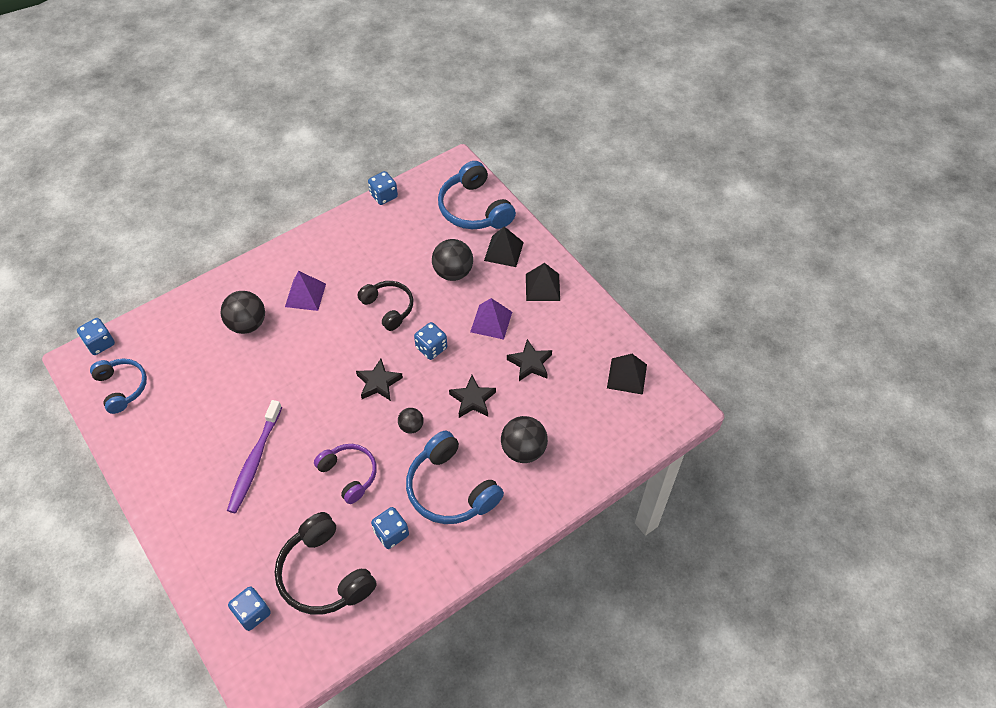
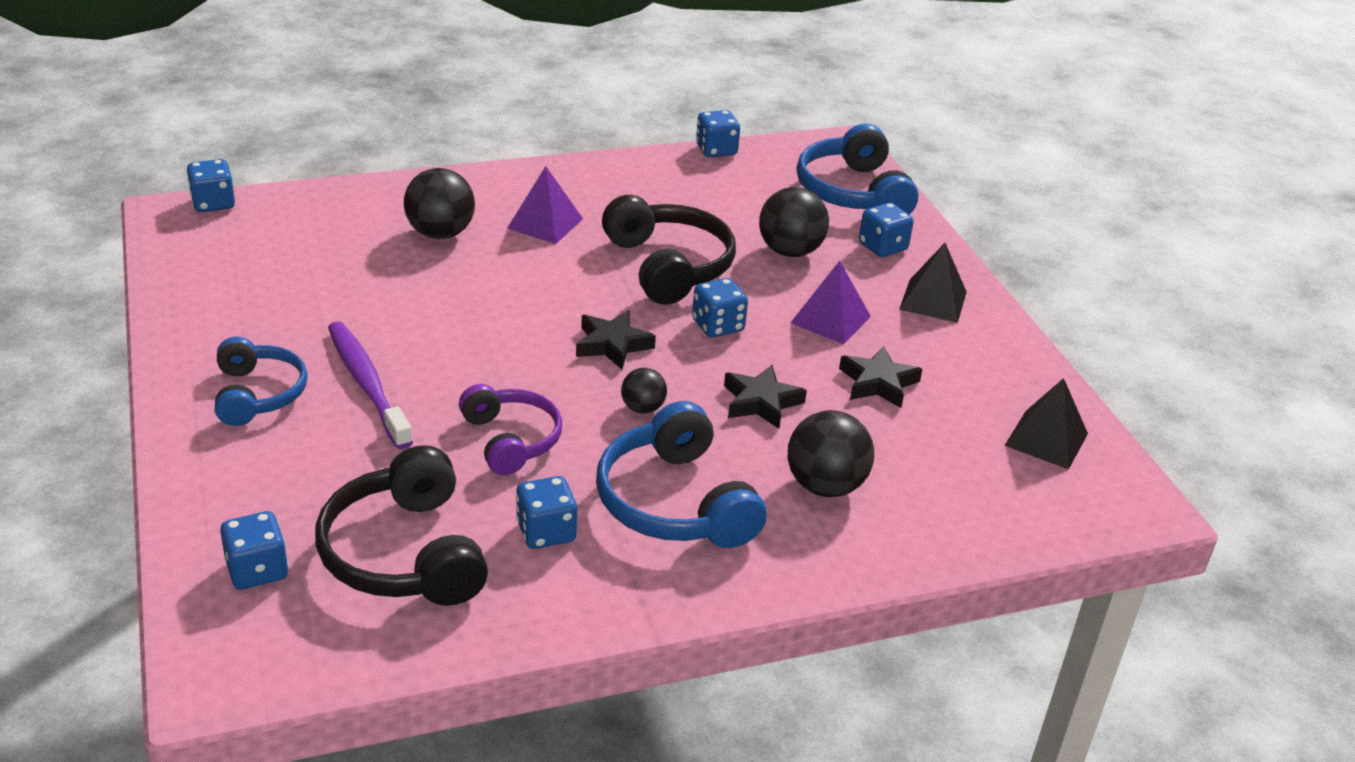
camera: 15 degrees right, 20 degrees down
(122, 387) = (215, 255): blue headphones -> blue headphones (258, 394)
(255, 461) = (367, 384): purple toothbrush -> purple toothbrush turned 120 degrees clockwise
(388, 308) = (668, 266): black headphones -> black headphones, size x1.52
(503, 251) = (882, 247): black pyramid -> blue dice

